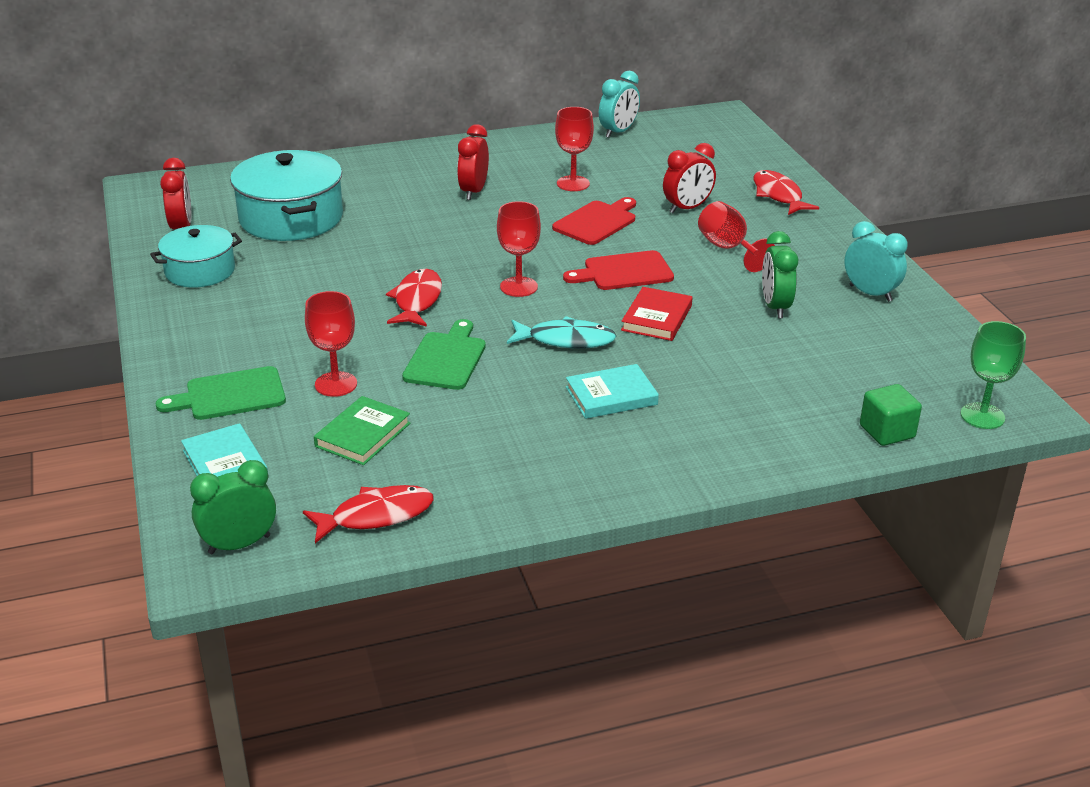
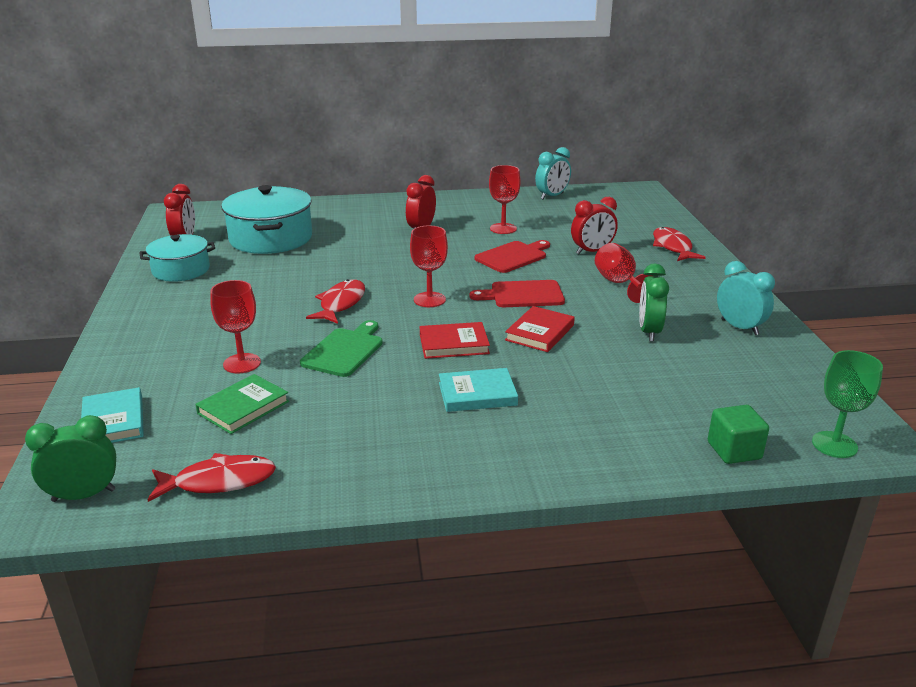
camera: 10 degrees right, 5 degrees down
(230, 395) = (150, 364): green cutting board -> none
(566, 340) = (454, 344): turquoise fish -> red book

